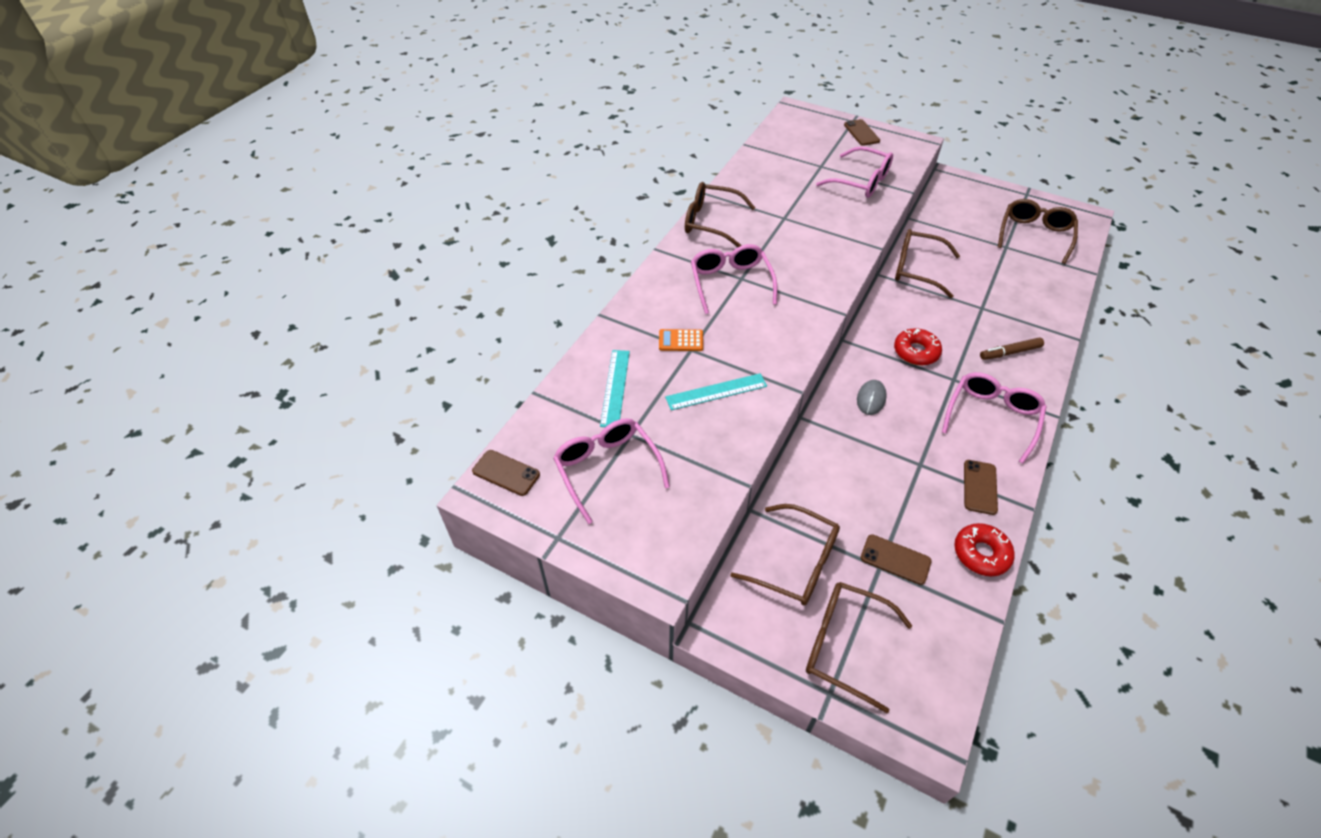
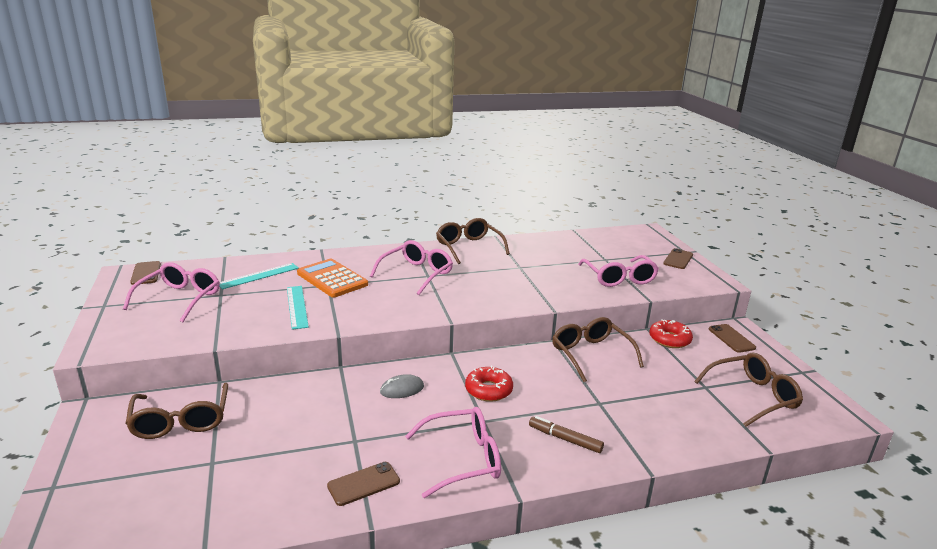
camera: 45 degrees right, 25 degrees down
(681, 341) = (332, 279): orange calculator -> orange calculator, size x1.87
(716, 392) = (297, 306): turquoise ruler -> turquoise ruler turned 45 degrees clockwise
(844, 645) = (110, 476): brown glasses -> none
(895, 559) = (227, 467): brown phone -> brown phone (731, 338)
(981, 553) = (279, 514): red donut -> red donut (669, 339)

